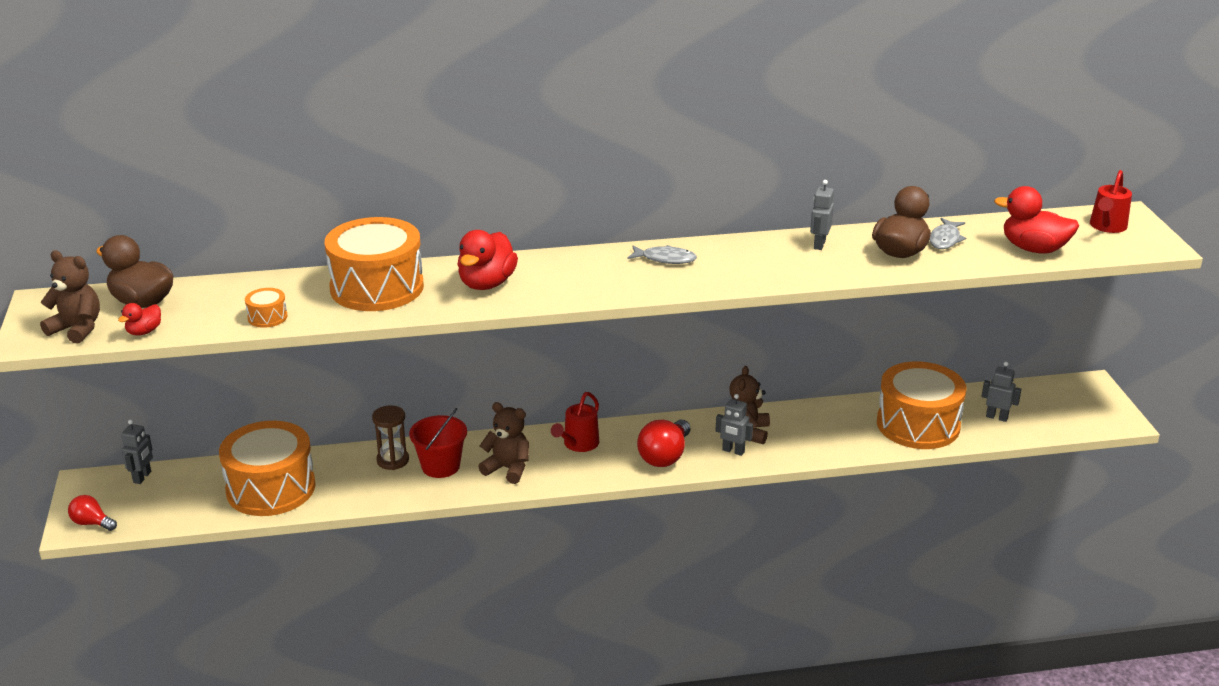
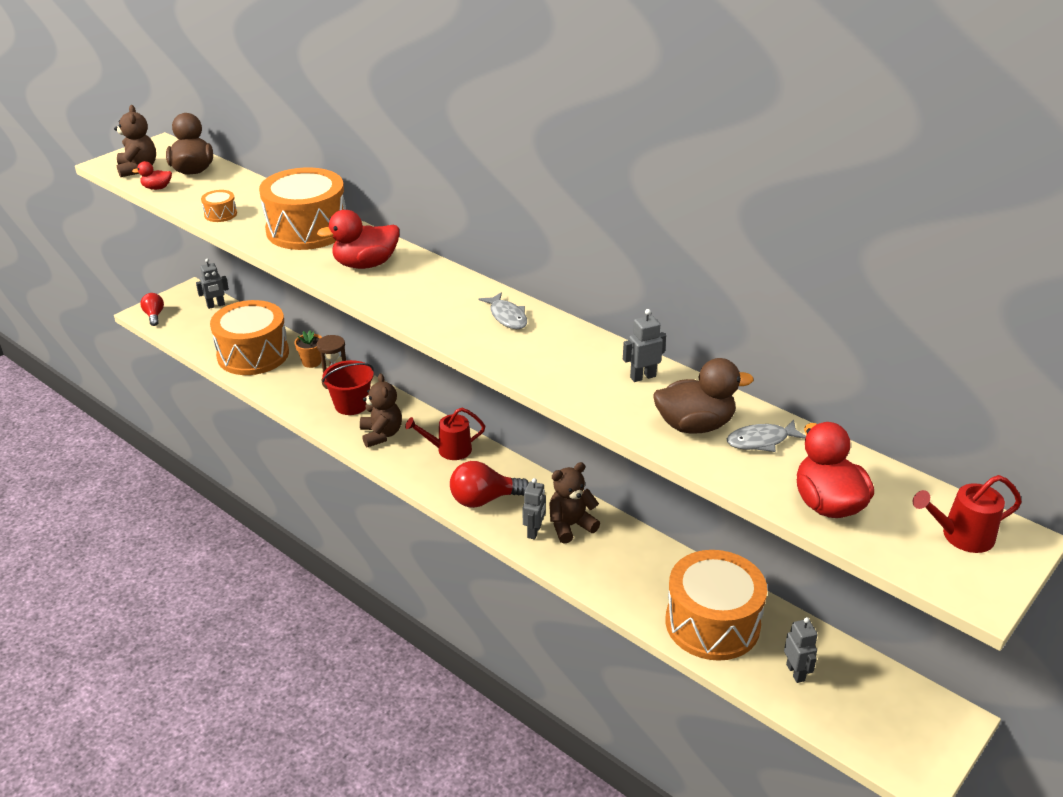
camera: 50 degrees right, 5 degrees up
(339, 460) = (311, 362): none -> orange flower pot
(733, 451) = (534, 531): grey robot -> grey robot turned 150 degrees counterclockwise

